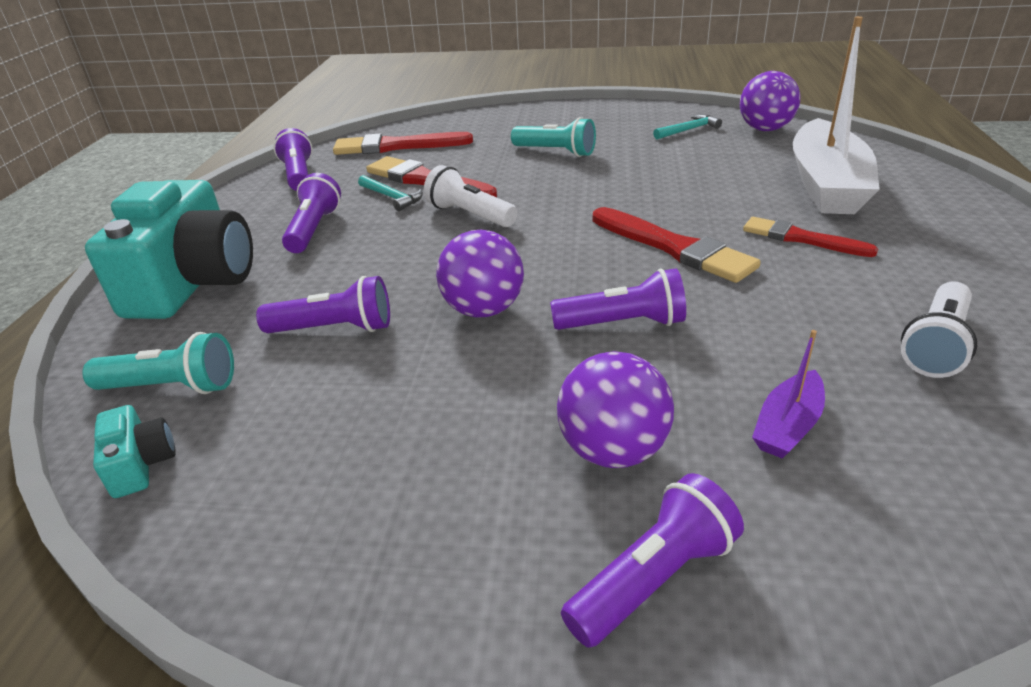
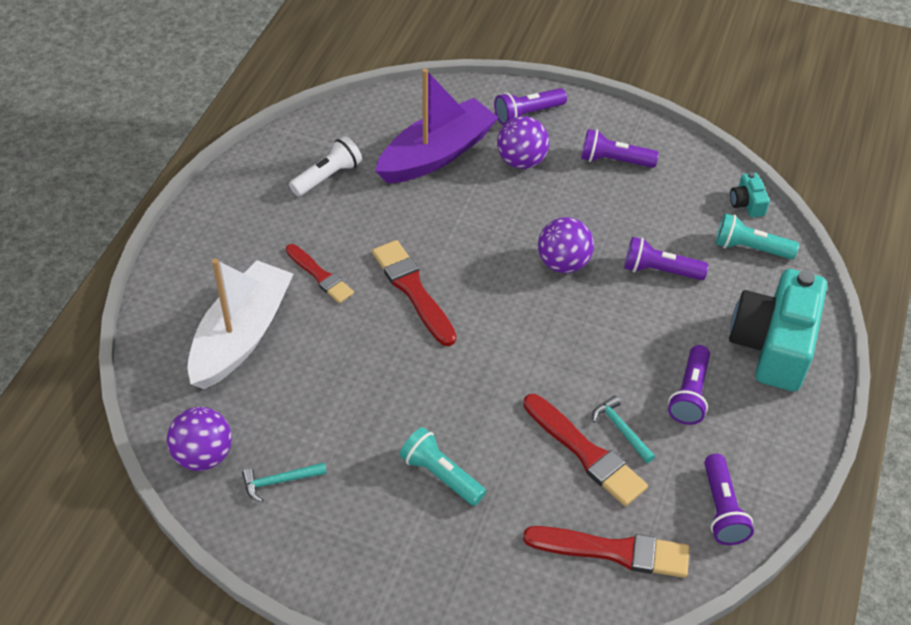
camera: 170 degrees left, 15 degrees up
(470, 215) = (553, 377): white flashlight -> none
(622, 324) = (482, 231): purple flashlight -> purple flashlight (614, 160)
(787, 426) = (437, 154): purple boat -> purple boat, size x2.28

